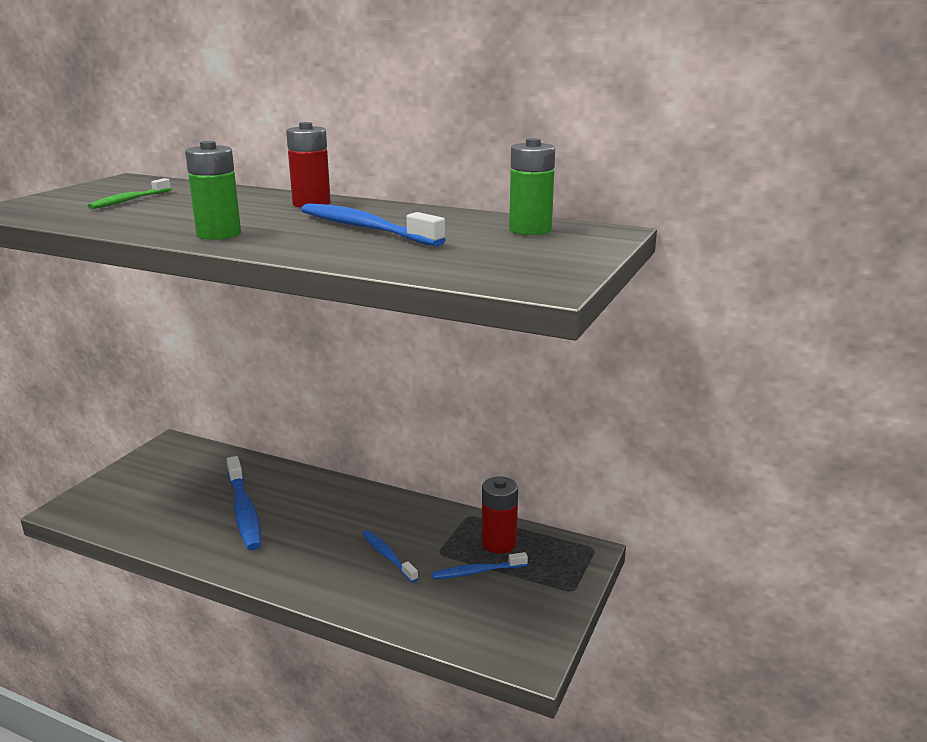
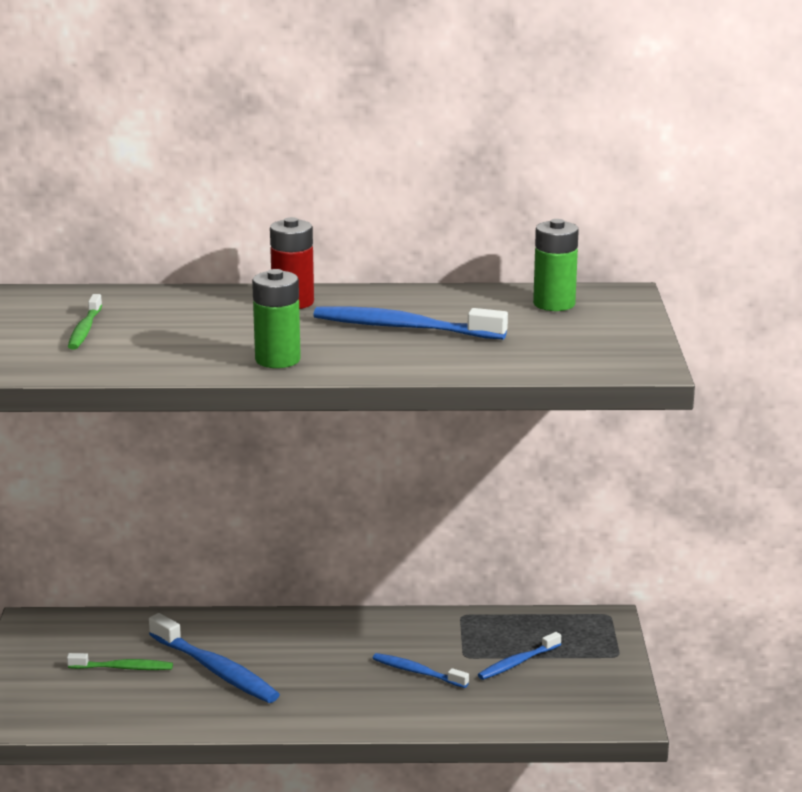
camera: 25 degrees left, 0 degrees up
(186, 492) = (123, 668): none -> green toothbrush
(498, 543) = (516, 633): red battery -> none

